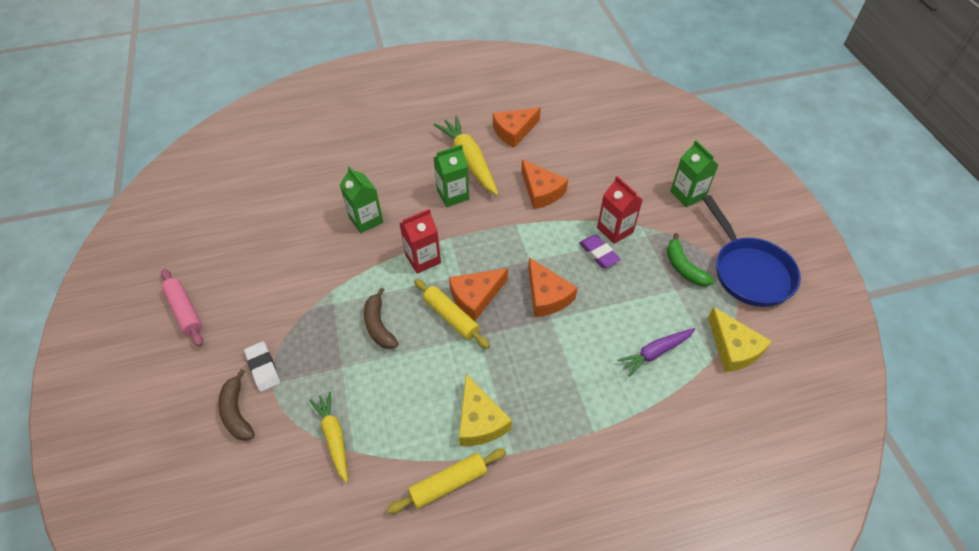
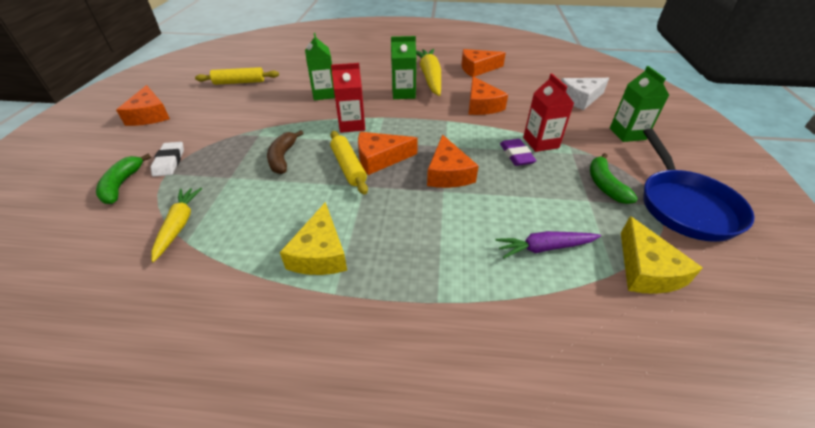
camera: 20 degrees right, 10 degrees down
(184, 311) = (149, 115): pink rolling pin -> orange cheese
(237, 412) = (122, 185): brown banana -> green banana
(448, 484) = (249, 300): yellow rolling pin -> yellow rolling pin (239, 82)
(632, 154) = (580, 98): none -> white cheese

